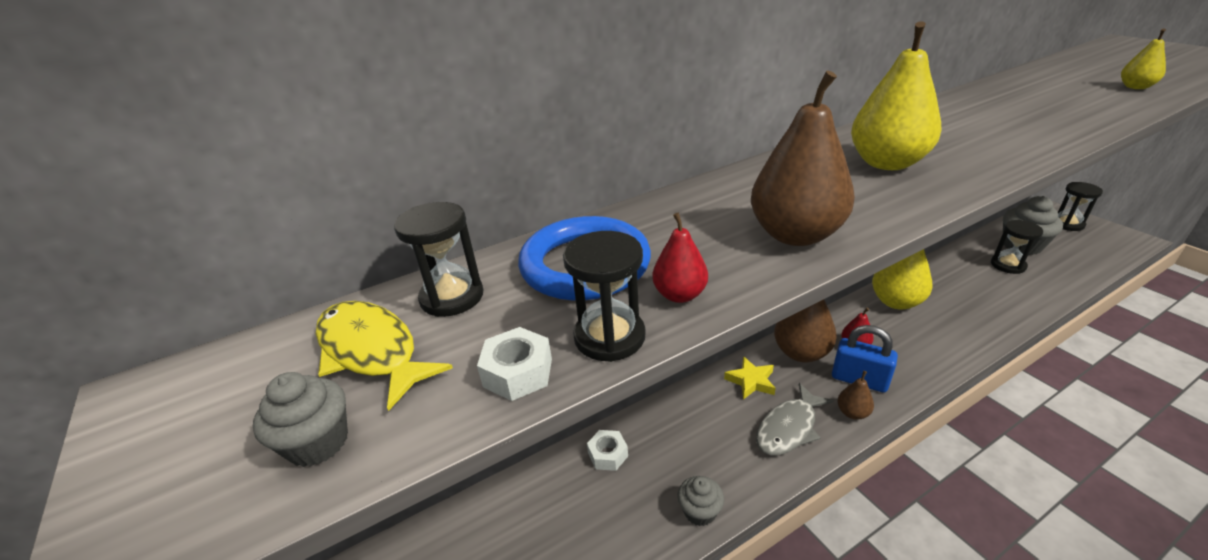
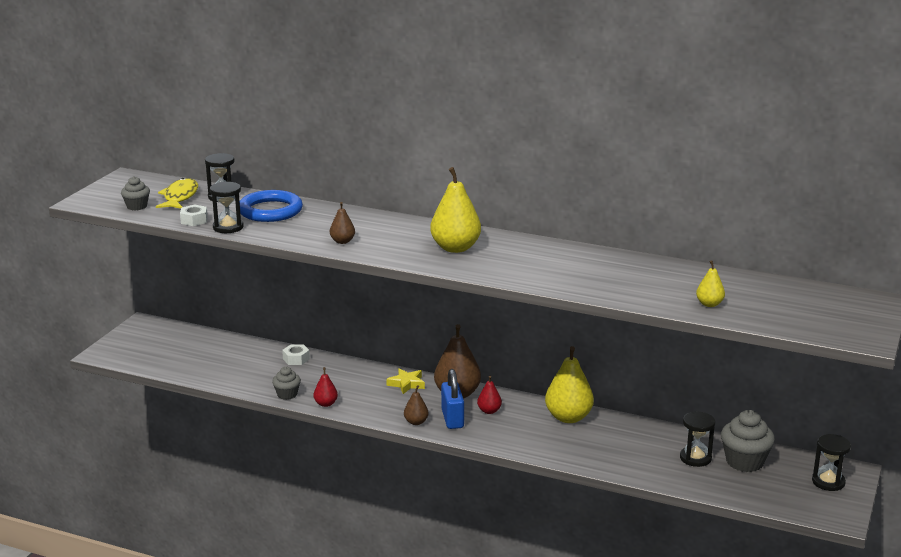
camera: 50 degrees right, 10 degrees down
(679, 295) = (267, 231): red pear -> red pear (326, 404)
(788, 428) = (378, 405): grey fish -> none
(795, 235) = (342, 241): brown pear -> brown pear, size x0.51

